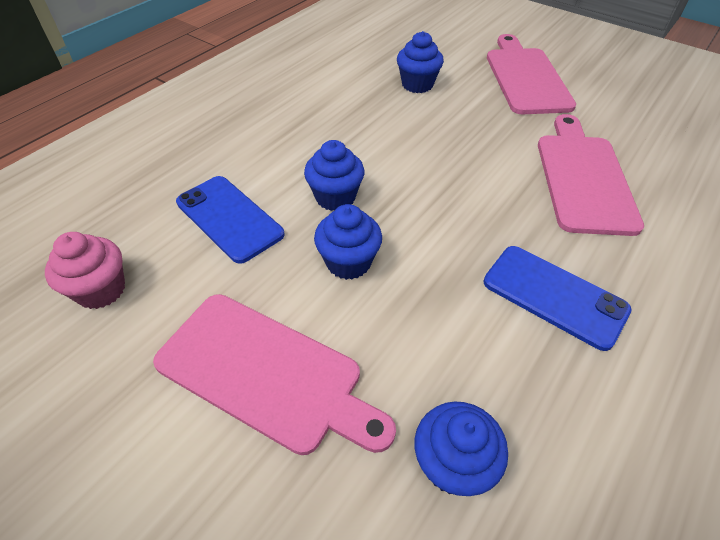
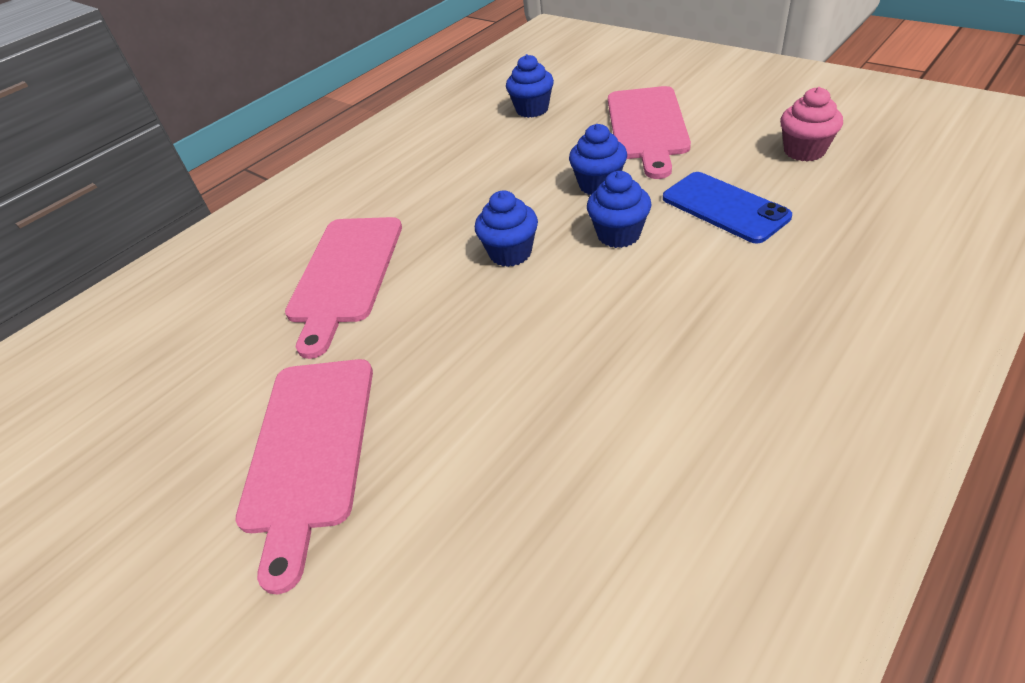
camera: 170 degrees left, 5 degrees down
(266, 373) = (647, 126): pink cutting board -> pink cutting board turned 120 degrees counterclockwise
(417, 84) = (503, 422): blue cupcake -> blue cupcake (510, 253)
(554, 296) = (436, 179): blue phone -> none

